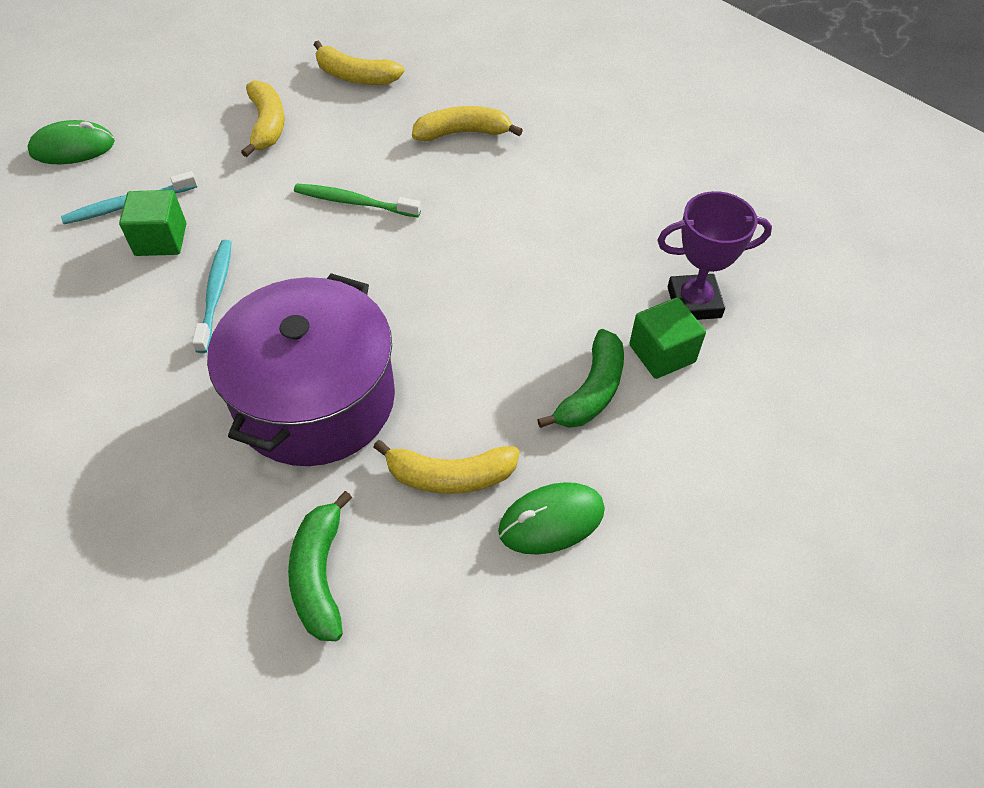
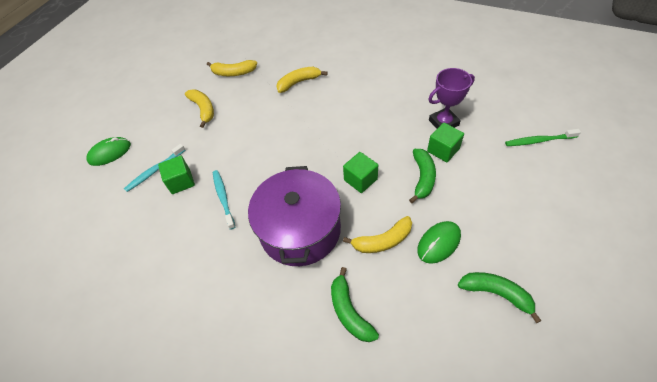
camera: 15 degrees left, 0 degrees up
(354, 202) = (266, 131): green toothbrush -> green toothbrush (539, 141)
(474, 351) = (360, 179): none -> green cube
(604, 654) = (496, 293): none -> green banana

